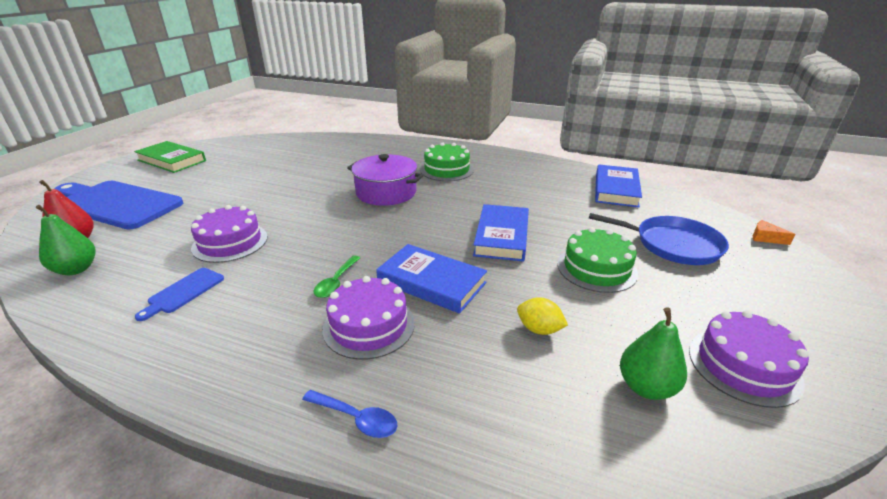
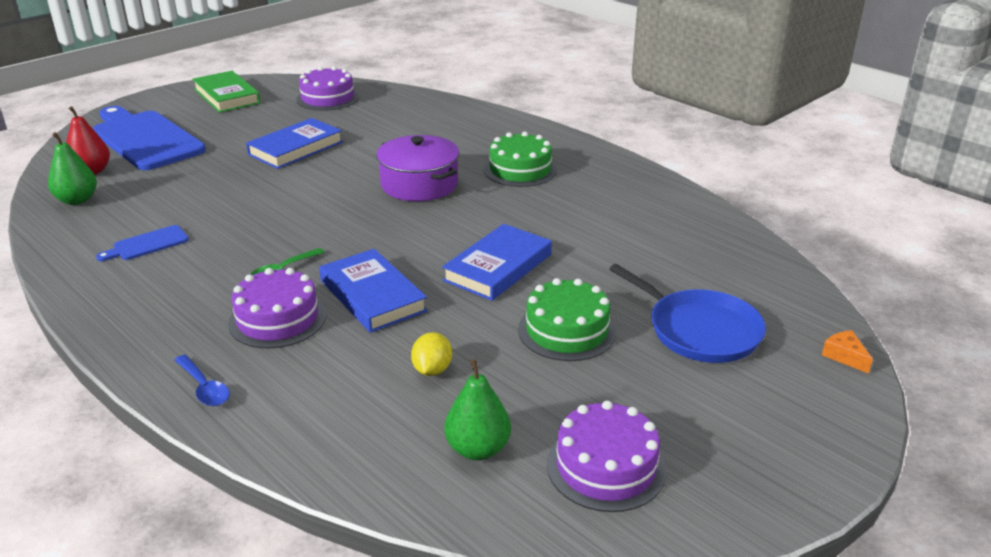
camera: 25 degrees right, 0 degrees up
(230, 242) = (218, 205): purple cake -> purple cake (327, 98)
(539, 329) = (432, 370): yellow lemon -> yellow lemon turned 45 degrees clockwise
(616, 189) = (717, 245): blue book -> blue book (296, 148)

